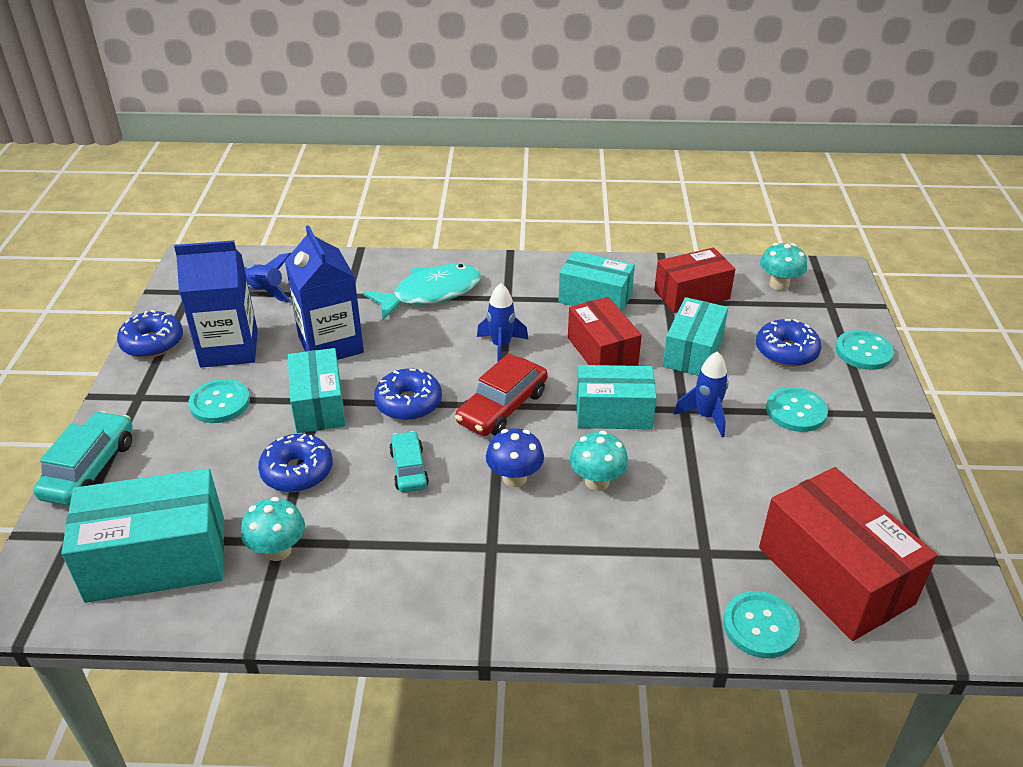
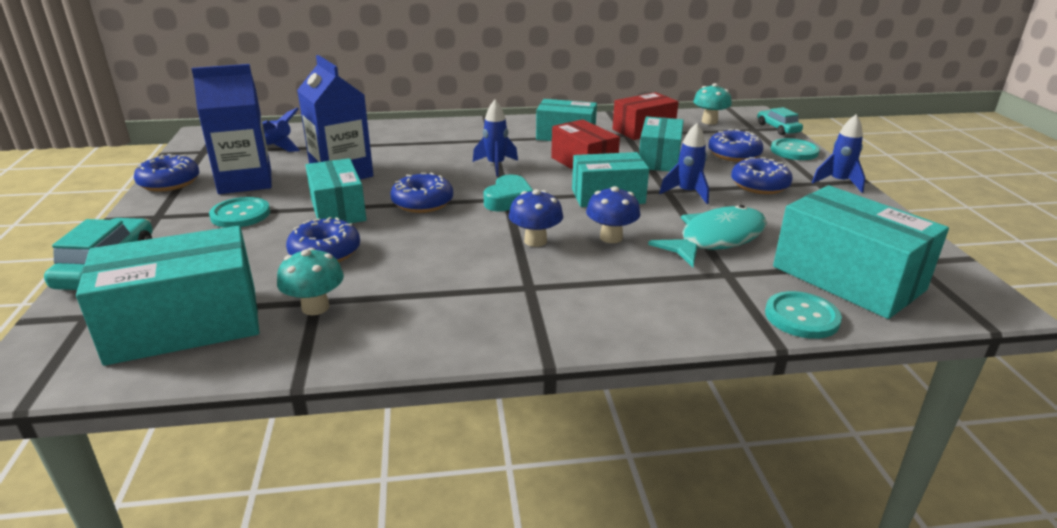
camera: 10 degrees left, 10 degrees down
(409, 469) = (434, 242): turquoise car -> turquoise car (778, 128)
(431, 294) = (425, 141): turquoise fish -> turquoise fish (716, 239)
(502, 407) = (509, 200): red car -> turquoise heart
(597, 481) = (611, 237): turquoise mushroom -> blue mushroom
(796, 411) = (759, 185): turquoise button -> blue donut
(835, 575) = (847, 278): red box -> turquoise box
(894, 415) = (838, 182): none -> blue rocket

